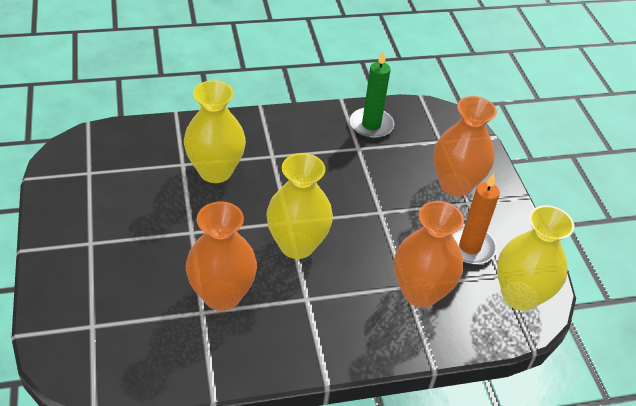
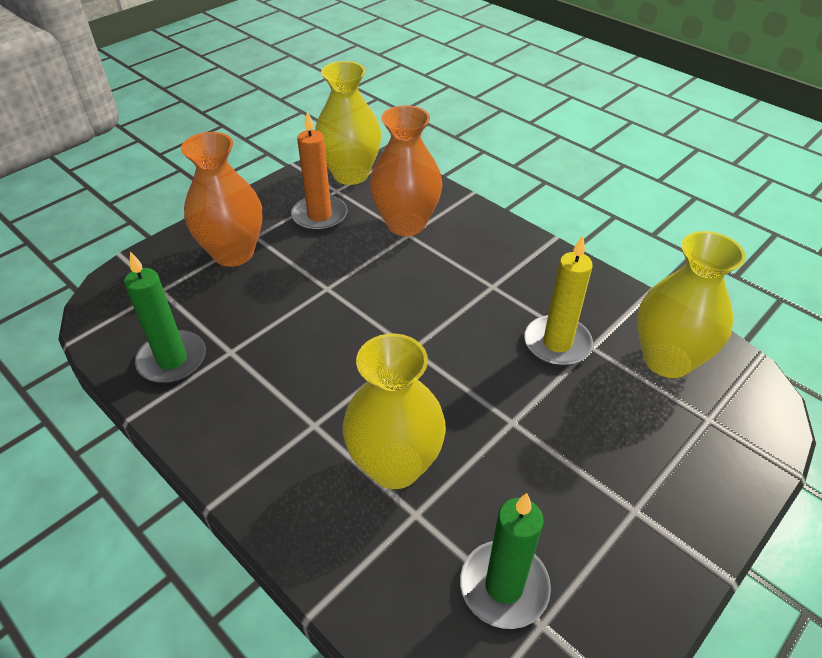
camera: 120 degrees left, 0 degrees up
(117, 171) = (504, 586): none -> green candle
(222, 295) = (557, 343): orange vase -> yellow candle
(297, 245) = (436, 324): yellow vase -> yellow vase (667, 360)

